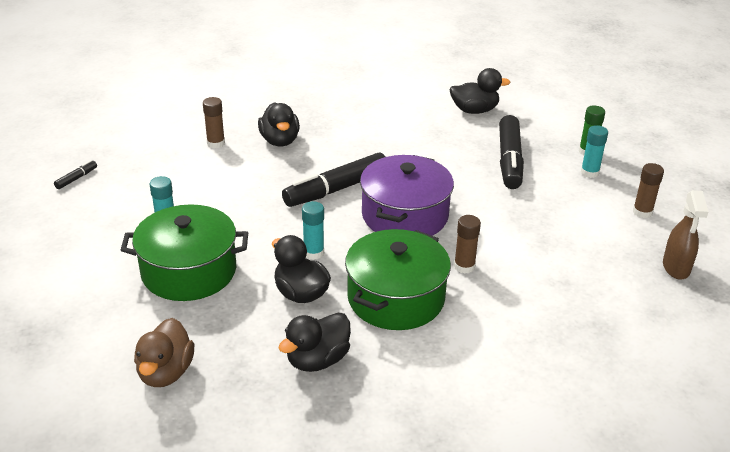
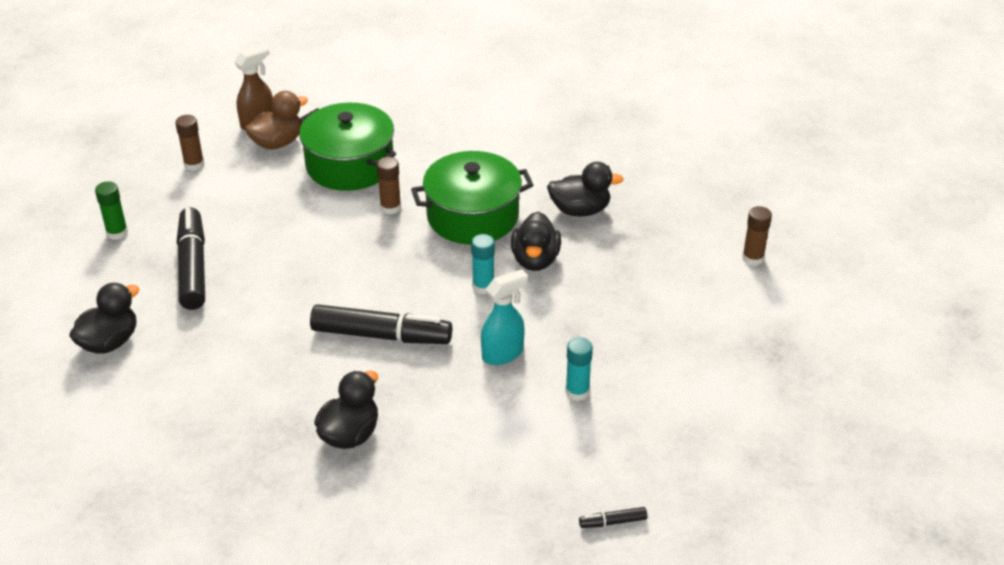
camera: 135 degrees left, 5 degrees up
(166, 372) = (692, 261): brown duck -> brown duck (278, 143)
(189, 271) = (601, 332): green pot -> green pot (349, 165)
(216, 143) = (417, 477): brown glue stick -> brown glue stick (753, 258)
(243, 221) = (503, 354): none -> turquoise spray bottle
(405, 215) = (365, 273): purple pot -> none
(474, 110) = (110, 342): black duck -> black duck turned 90 degrees clockwise
(509, 160) = (193, 267): black marker -> black marker turned 60 degrees counterclockwise
(589, 172) = (158, 215): turquoise glue stick -> none

